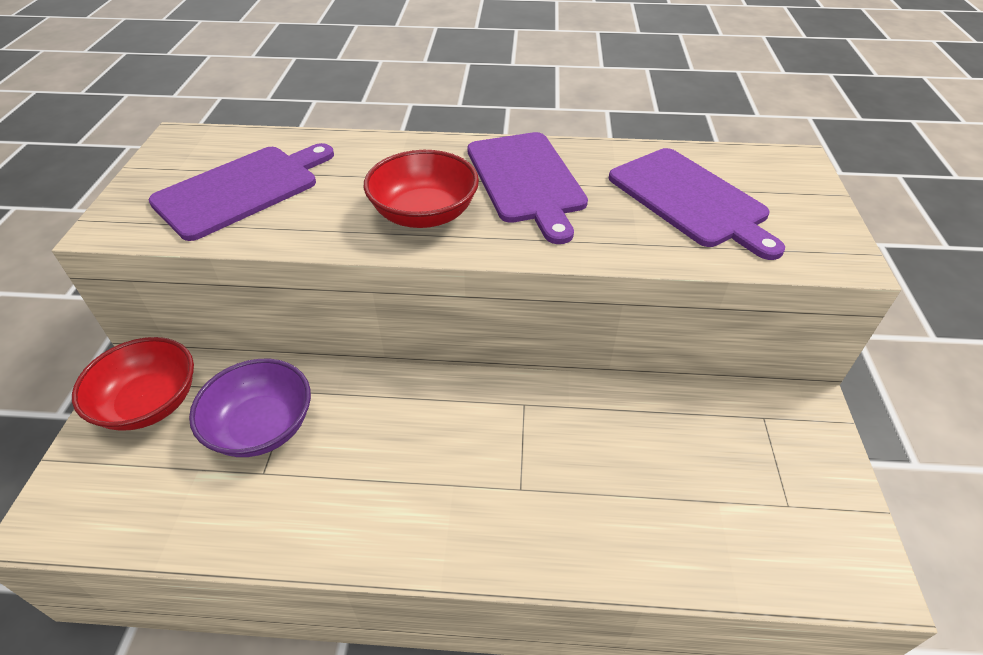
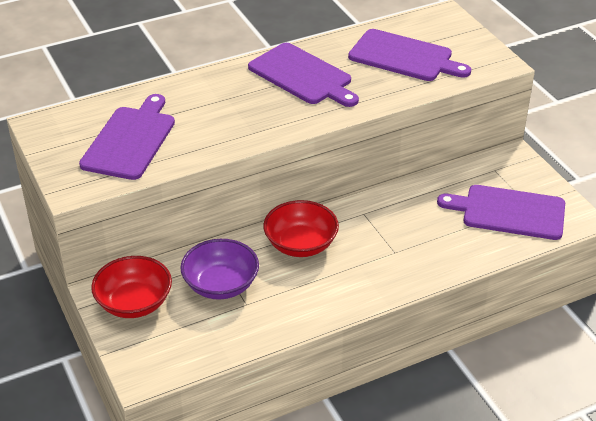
camera: 30 degrees left, 5 degrees down
(424, 214) = (262, 115): red bowl -> red bowl (301, 244)
(746, 503) = (509, 212): none -> purple cutting board

